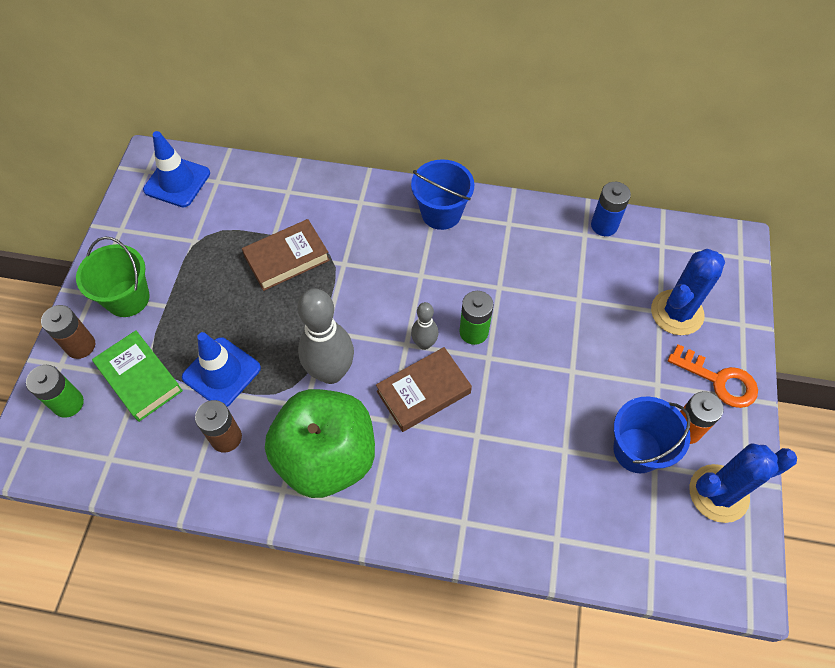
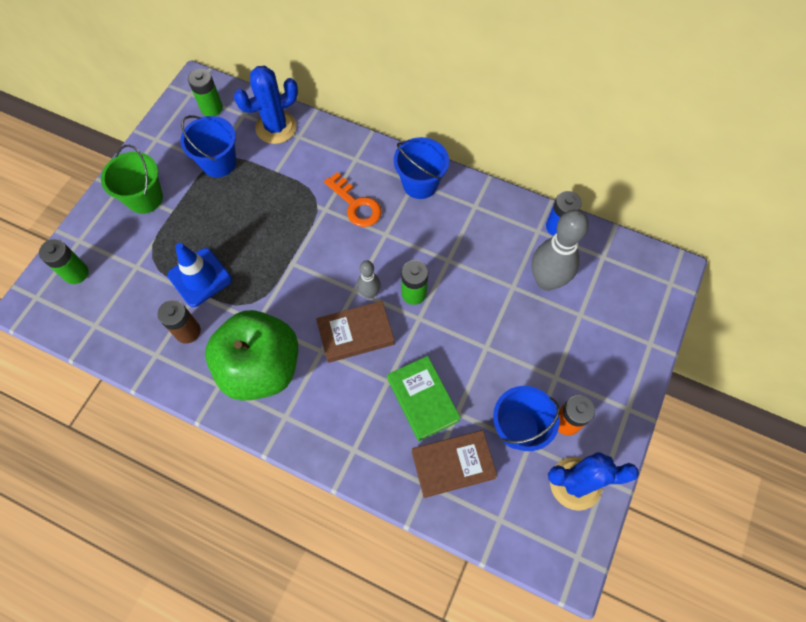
camera: 15 degrees right, 5 degrees up
(80, 346) = (98, 228): brown battery -> none
(140, 378) = (135, 266): green book -> green book (422, 400)
(177, 182) = (211, 108): blue traffic cone -> green battery
(204, 239) = (219, 163): none -> blue bucket
(287, 258) = (280, 194): brown book -> brown book (453, 465)
(331, 372) = (286, 298): grey bowling pin -> grey bowling pin (546, 281)
(677, 312) = (595, 319): blue cactus -> blue cactus (276, 127)
(719, 380) = (611, 387): orange key -> orange key (356, 205)

